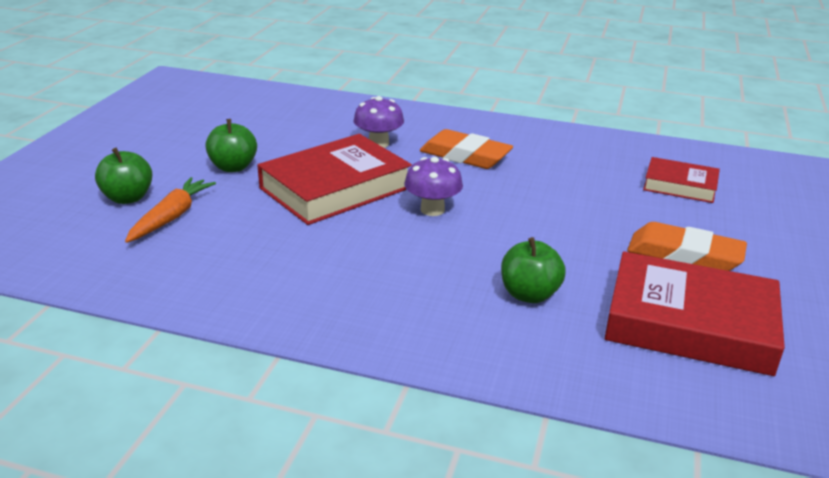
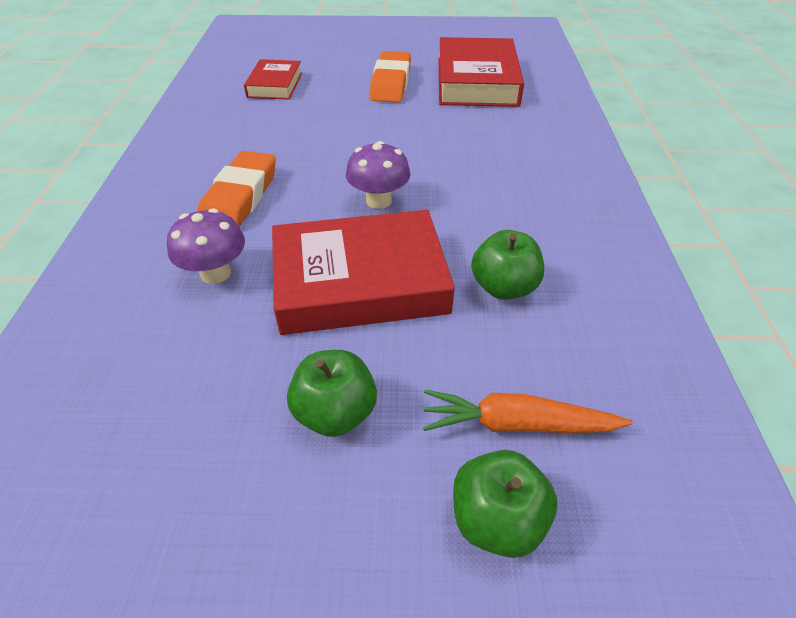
camera: 105 degrees left, 15 degrees up
(335, 188) = (360, 281): red book -> red book turned 45 degrees counterclockwise
(529, 294) = (488, 136): green apple -> green apple (503, 287)

